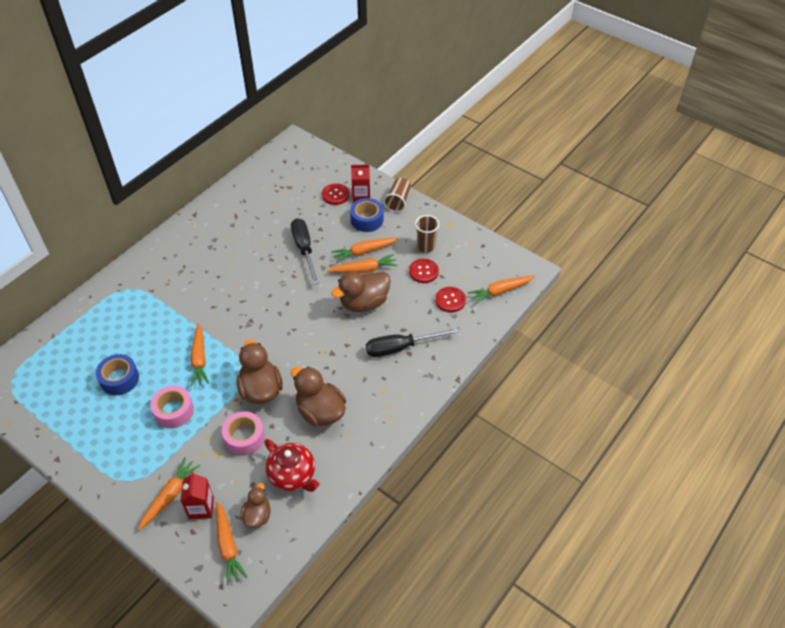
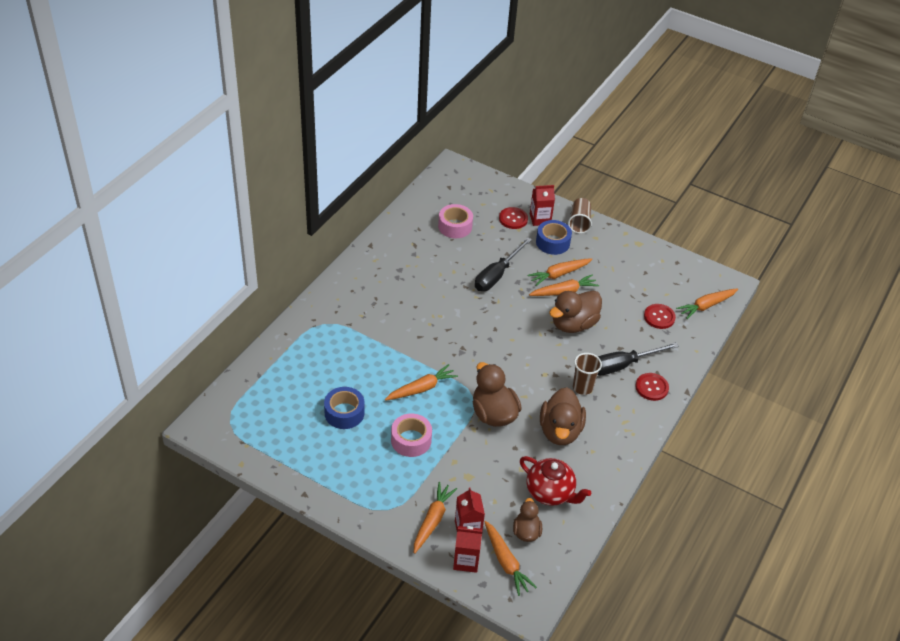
camera: 10 degrees left, 5 degrees down
(189, 541) = (466, 561): none -> red carton
(199, 359) = (421, 388): orange carrot -> orange carrot turned 105 degrees counterclockwise
(244, 437) = (491, 460): pink tape -> pink tape (455, 226)
(304, 249) = (497, 275): black screwdriver -> black screwdriver turned 120 degrees counterclockwise
(320, 412) = (560, 431): brown duck -> brown duck turned 120 degrees counterclockwise
(423, 271) = (625, 291): red button -> red button (651, 387)
(426, 246) = (620, 266): brown cup -> brown cup (582, 387)

